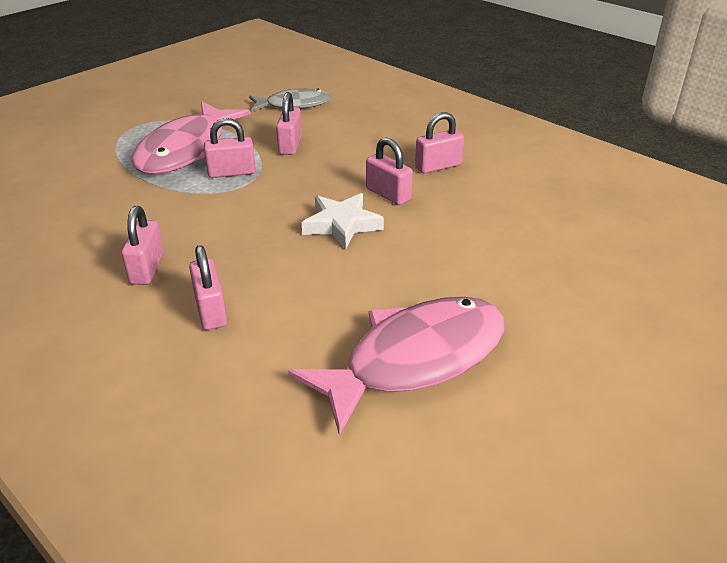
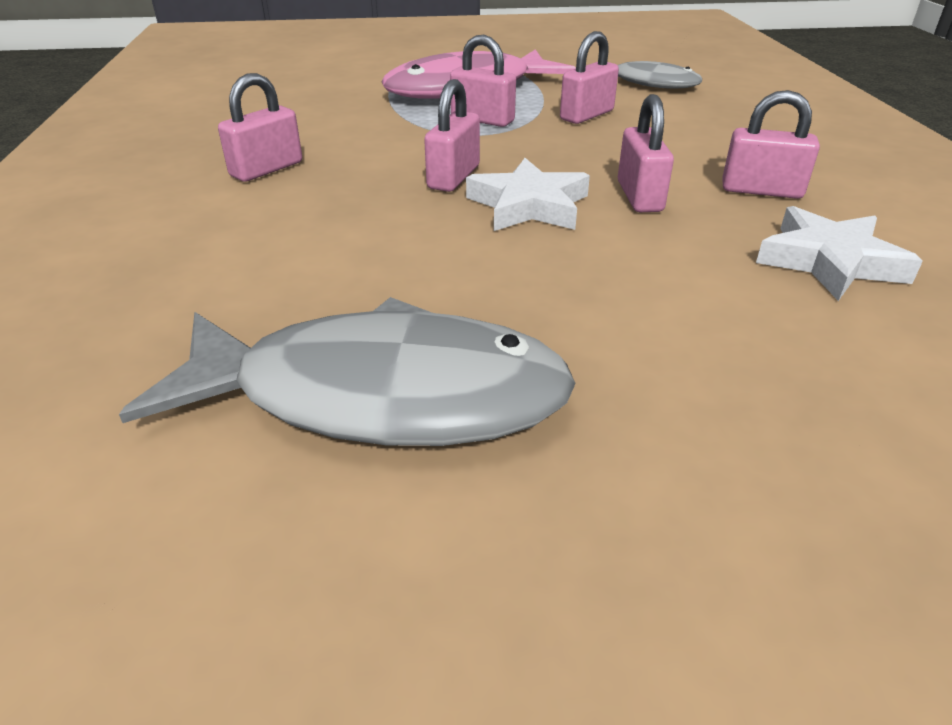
camera: 40 degrees right, 0 degrees up
(211, 311) = (255, 228): pink padlock -> pink padlock (453, 177)
(415, 359) = (381, 395): pink fish -> grey fish
(506, 197) = (829, 261): none -> white star

